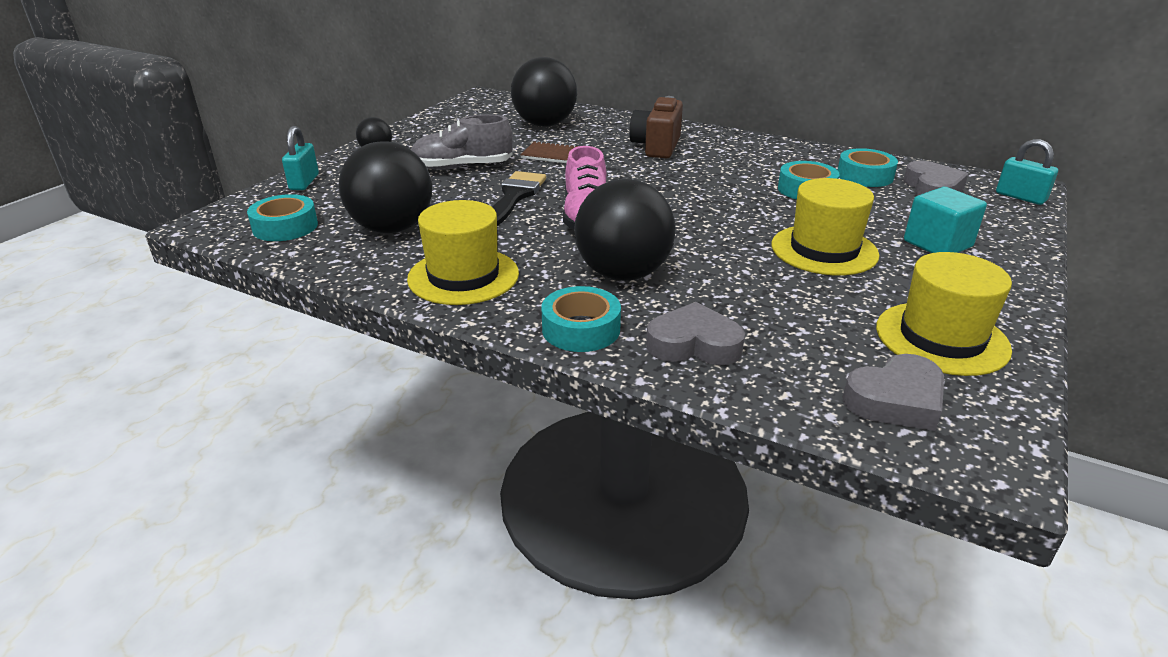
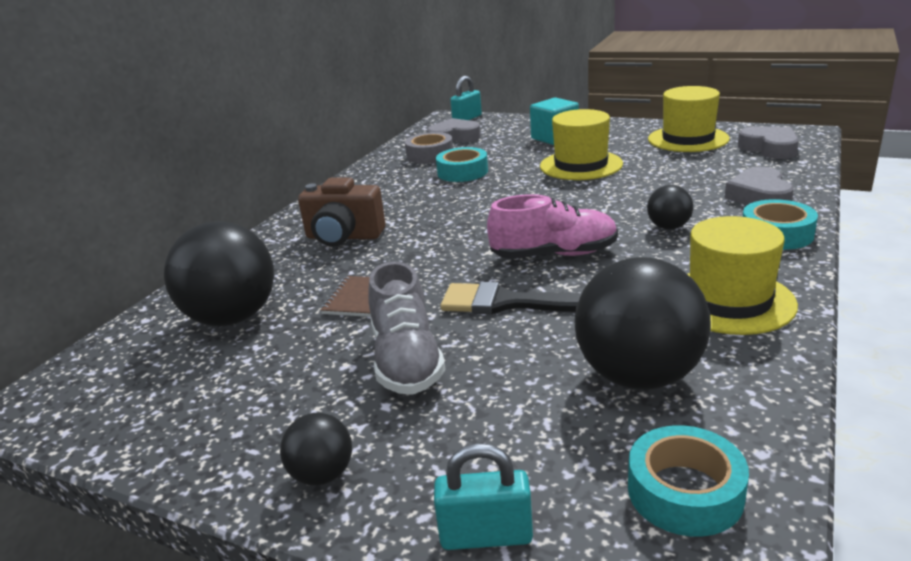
camera: 90 degrees left, 5 degrees down
(623, 274) = (668, 227): black ball -> black ball, size x0.49
(864, 176) = (430, 155): turquoise tape -> grey tape

